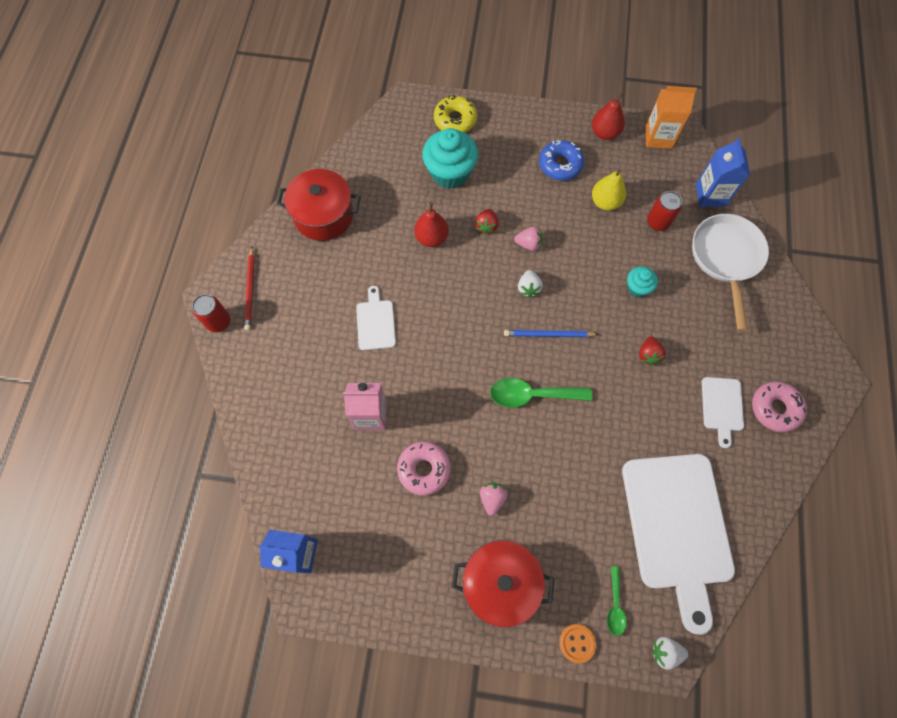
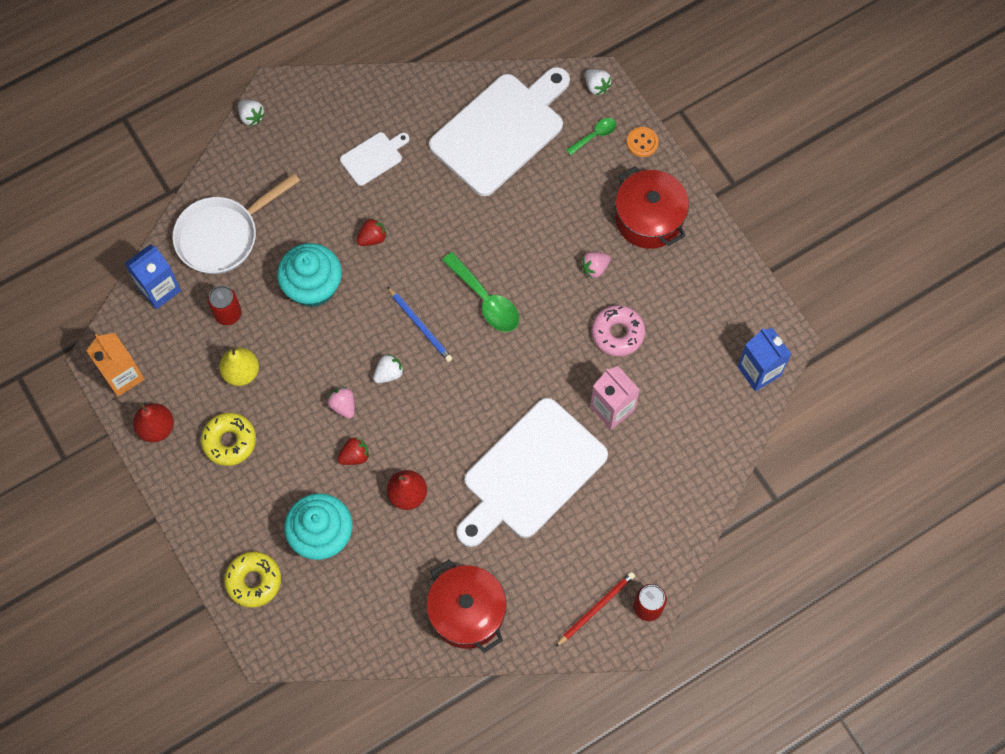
camera: 130 degrees left, 0 degrees up
(375, 322) = (531, 473): white cutting board -> white cutting board, size x2.21
(560, 165) = (229, 441): blue donut -> yellow donut
(637, 287) = (313, 287): turquoise cupcake -> turquoise cupcake, size x1.93
(775, 408) = (342, 120): pink donut -> none
(823, 345) = (251, 117): none -> white strawberry

